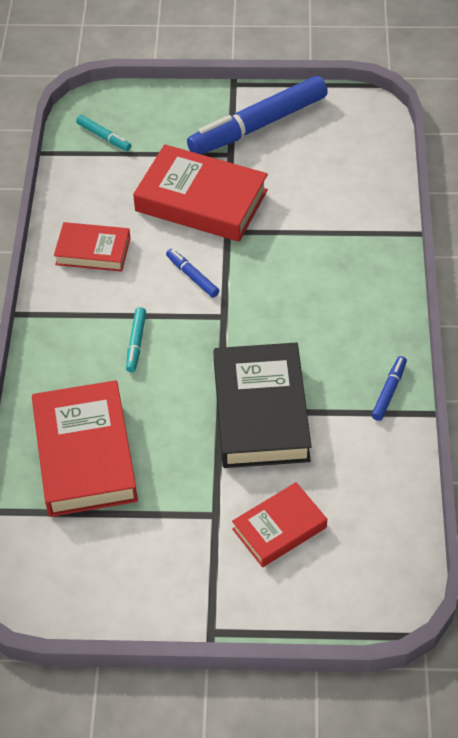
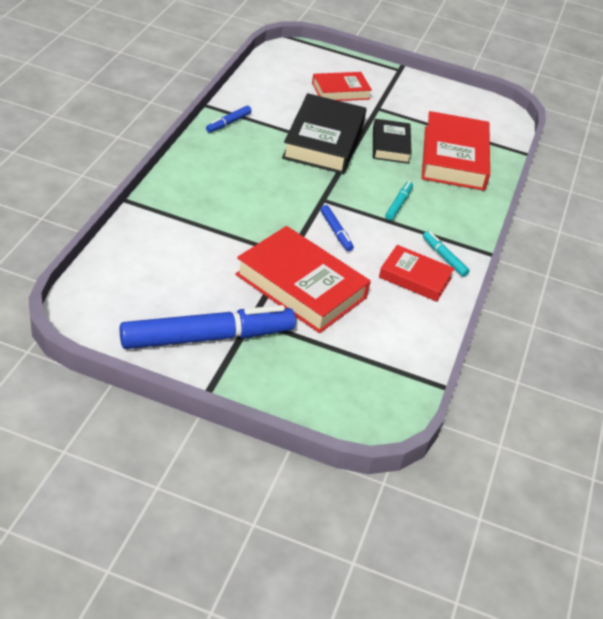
camera: 170 degrees left, 10 degrees down
(104, 137) = (374, 380): turquoise marker -> turquoise marker (444, 257)
(174, 441) = (390, 145): none -> black book

